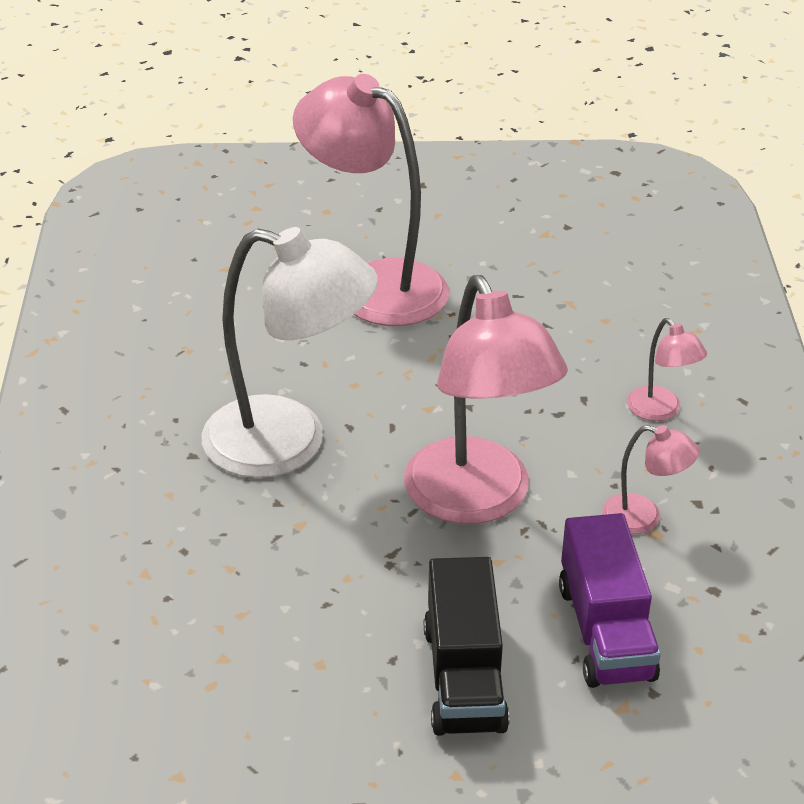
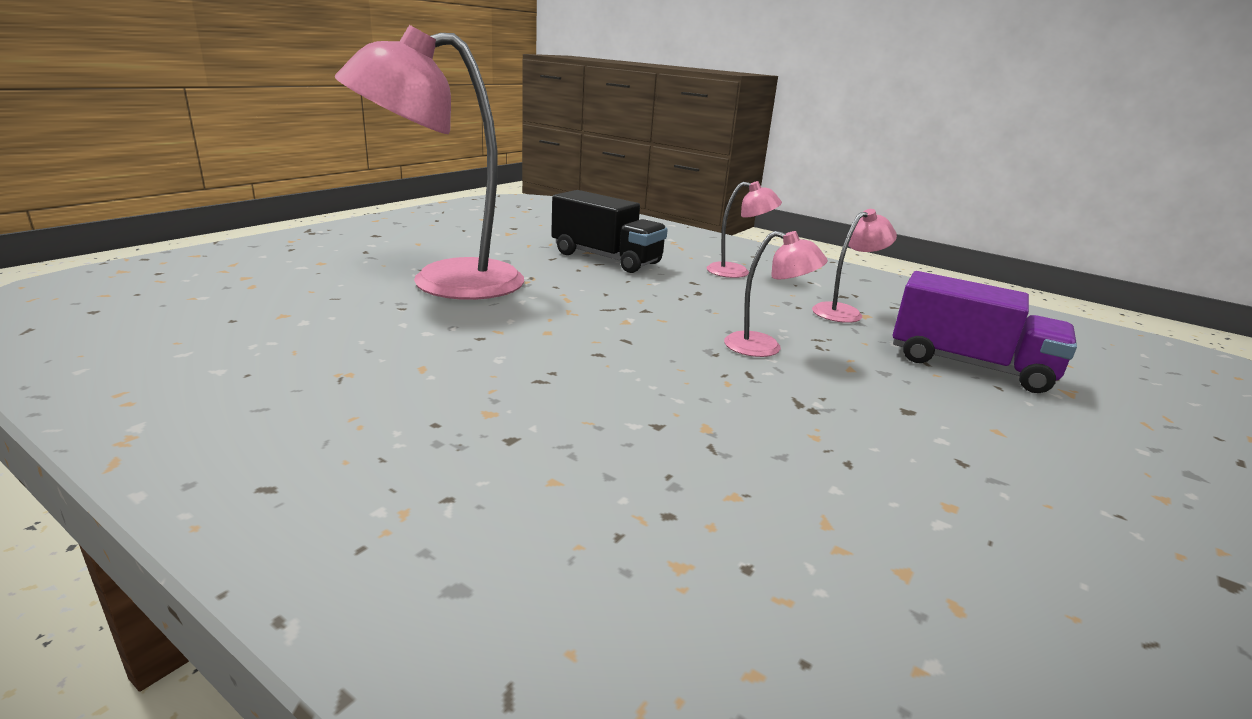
camera: 55 degrees left, 15 degrees down
(289, 443) = (577, 385): white lamp -> none
(464, 677) = (1007, 438): black truck -> black truck (606, 258)
(477, 500) = (765, 347): pink lamp -> pink lamp, size x0.45

